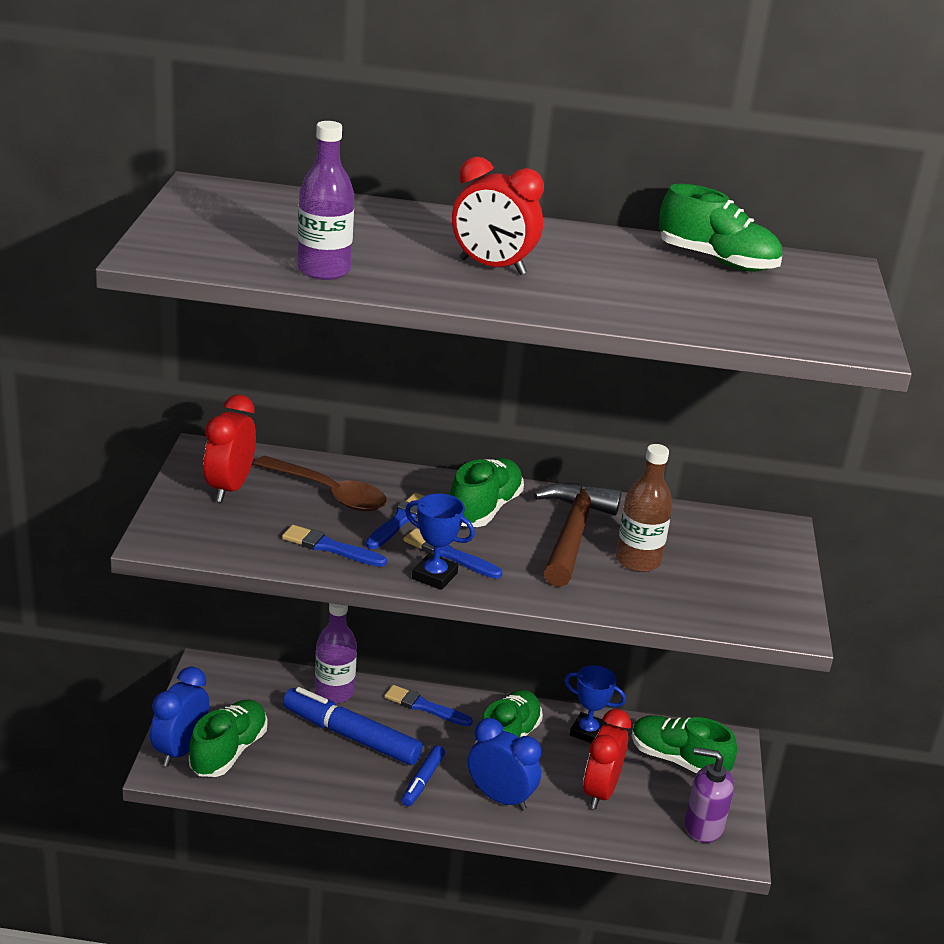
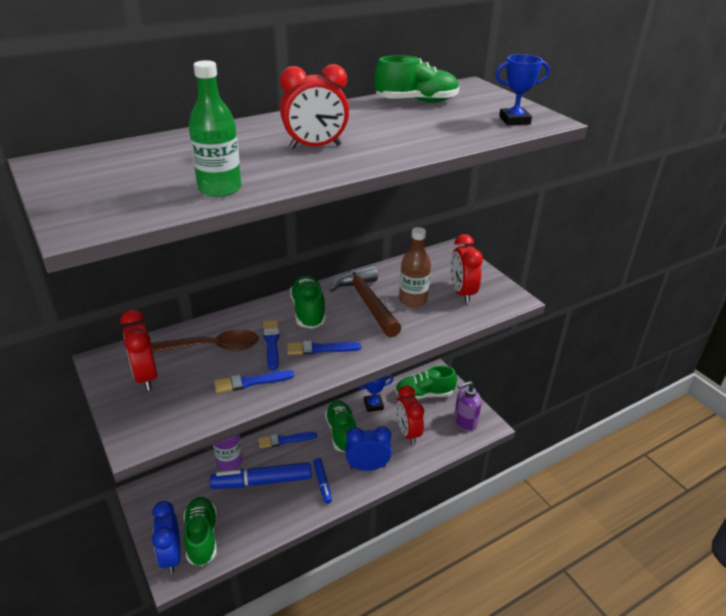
camera: 35 degrees left, 5 degrees up
(324, 270) = (220, 188): purple bottle -> green bottle
(434, 576) = (327, 366): blue trophy -> blue trophy (514, 120)
(722, 585) = (462, 293): none -> red clock

